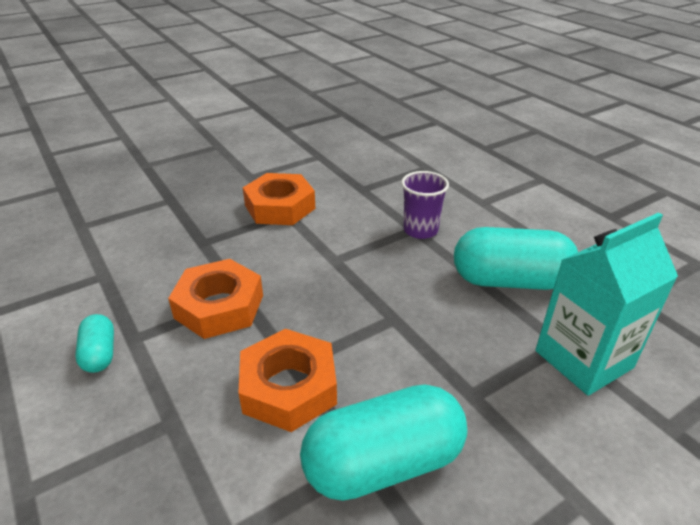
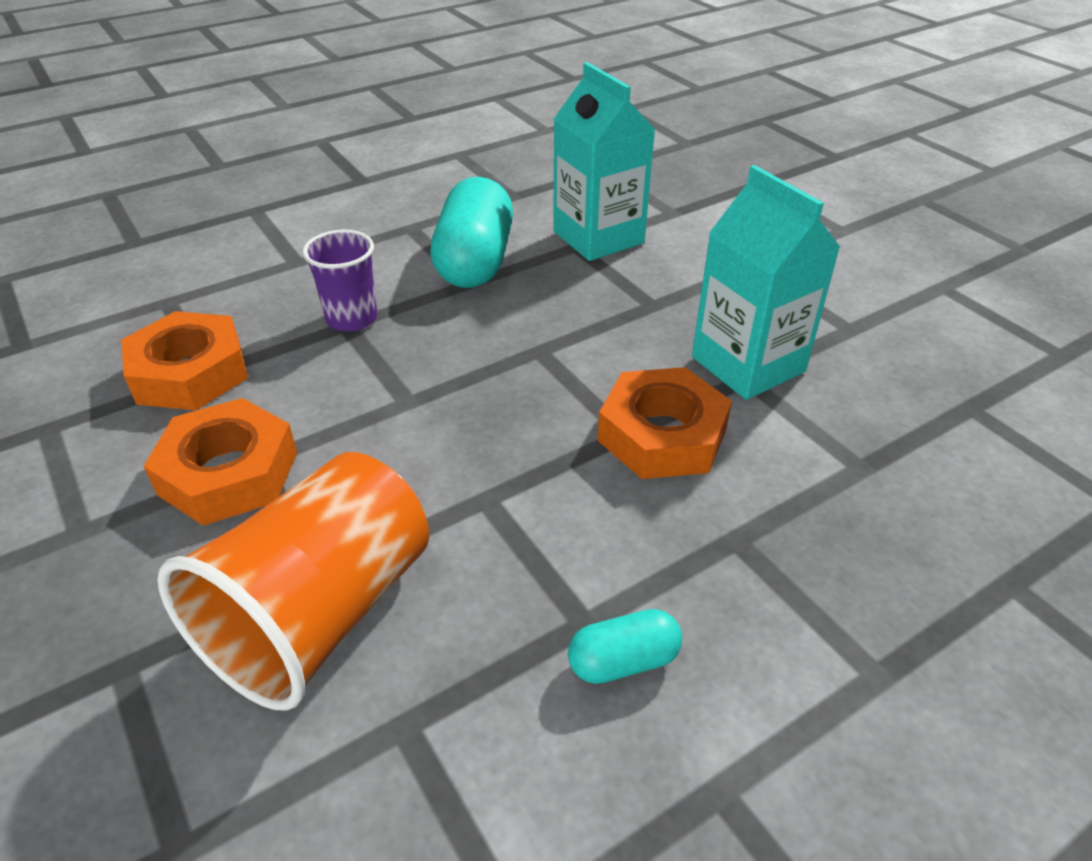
camera: 90 degrees left, 5 degrees up
(177, 245) = (321, 614): none -> orange cup
(219, 306) = (509, 522): orange nut -> orange nut (190, 373)
(383, 463) = (748, 364): turquoise capsule -> turquoise carton

